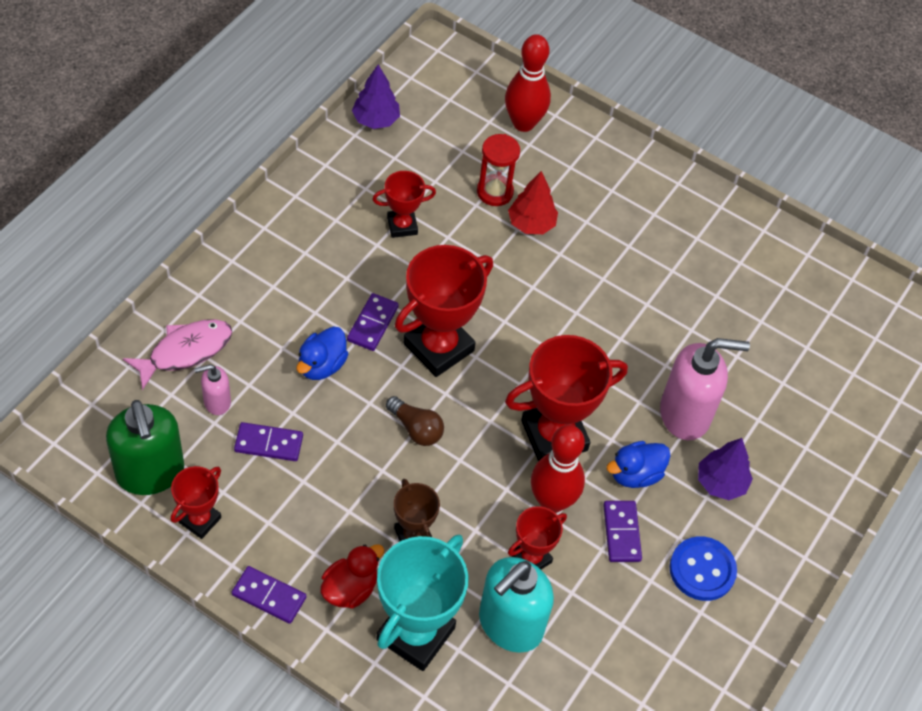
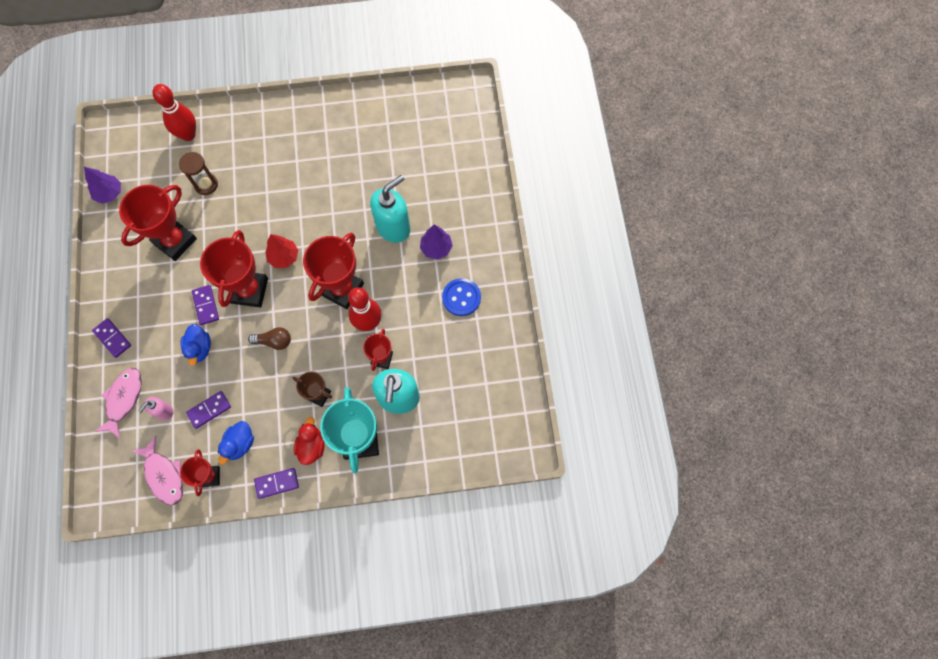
camera: 35 degrees left, 15 degrees up
(150, 473) = (164, 475): green soap dispenser -> pink fish
(402, 225) = (175, 241): red trophy -> red trophy, size x1.83
(495, 192) = (206, 184): red hourglass -> brown hourglass
(531, 224) = (239, 187): red tree -> red tree (284, 257)
(622, 533) = (412, 310): purple domino -> purple domino (112, 338)
(635, 474) = (395, 277): blue duck -> blue duck (240, 444)
(685, 414) = (393, 227): pink soap dispenser -> turquoise soap dispenser

